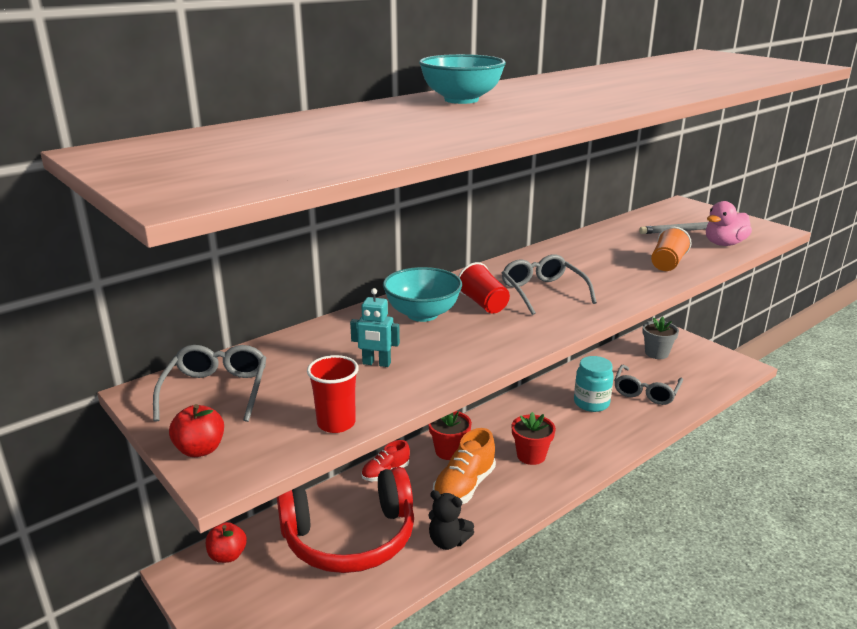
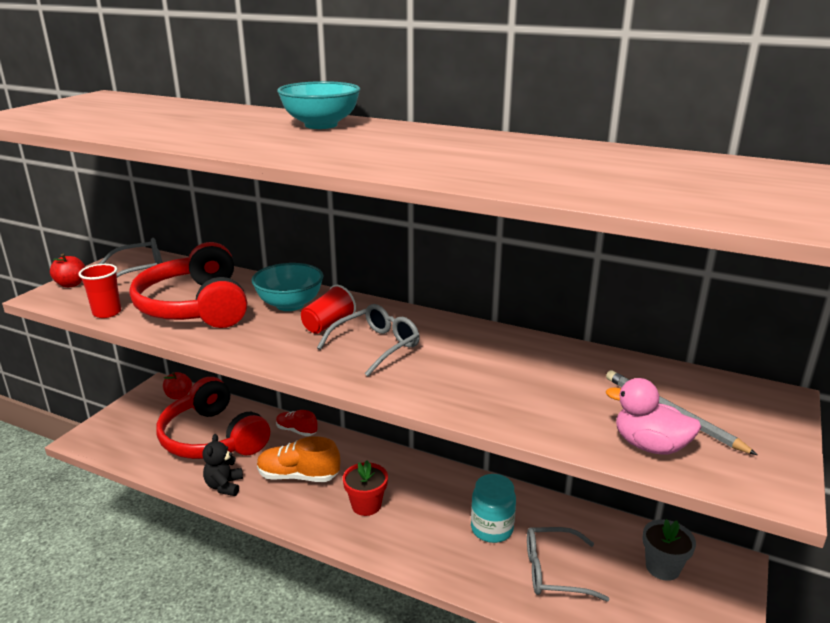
camera: 65 degrees right, 0 degrees up
(376, 363) = (196, 306): turquoise robot -> red headphones
(449, 451) = (344, 455): red flower pot -> none
(667, 263) = (525, 408): orange cup -> none

